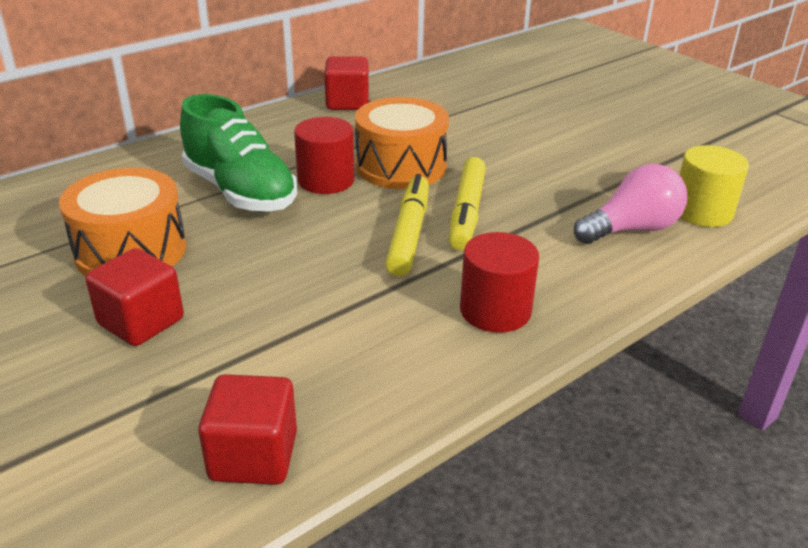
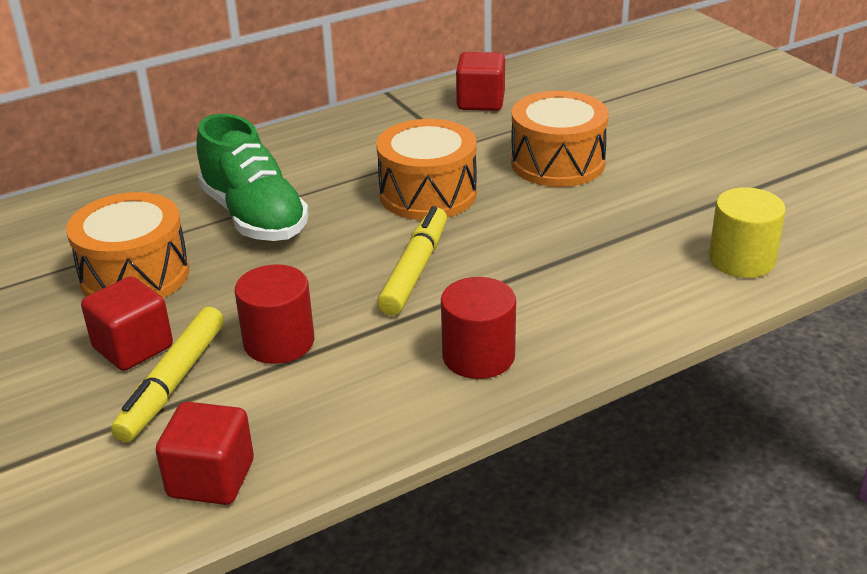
camera: 10 degrees right, 0 degrees up
(326, 180) = (344, 207): red cylinder -> red cylinder (279, 342)
(347, 103) = (390, 116): red cube -> red cube (481, 102)
(467, 212) = (483, 249): yellow marker -> yellow marker (173, 383)
(509, 137) = (557, 163): none -> orange drum
(631, 229) = (654, 276): pink light bulb -> none

